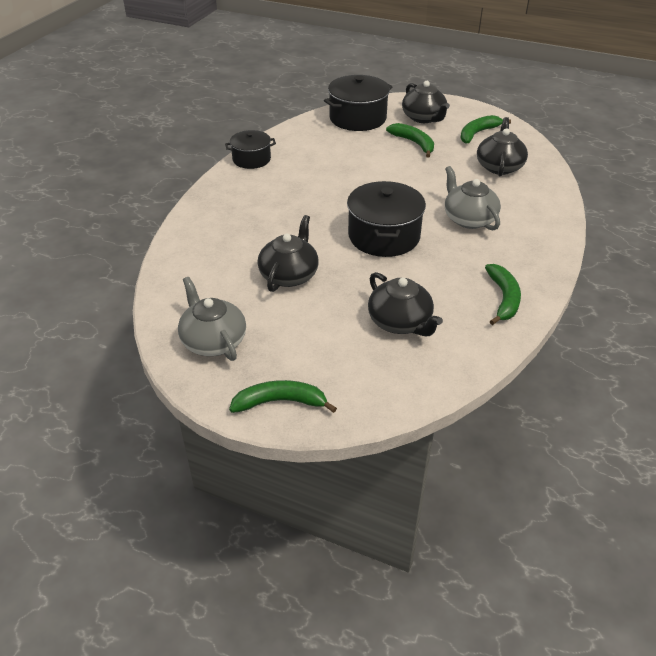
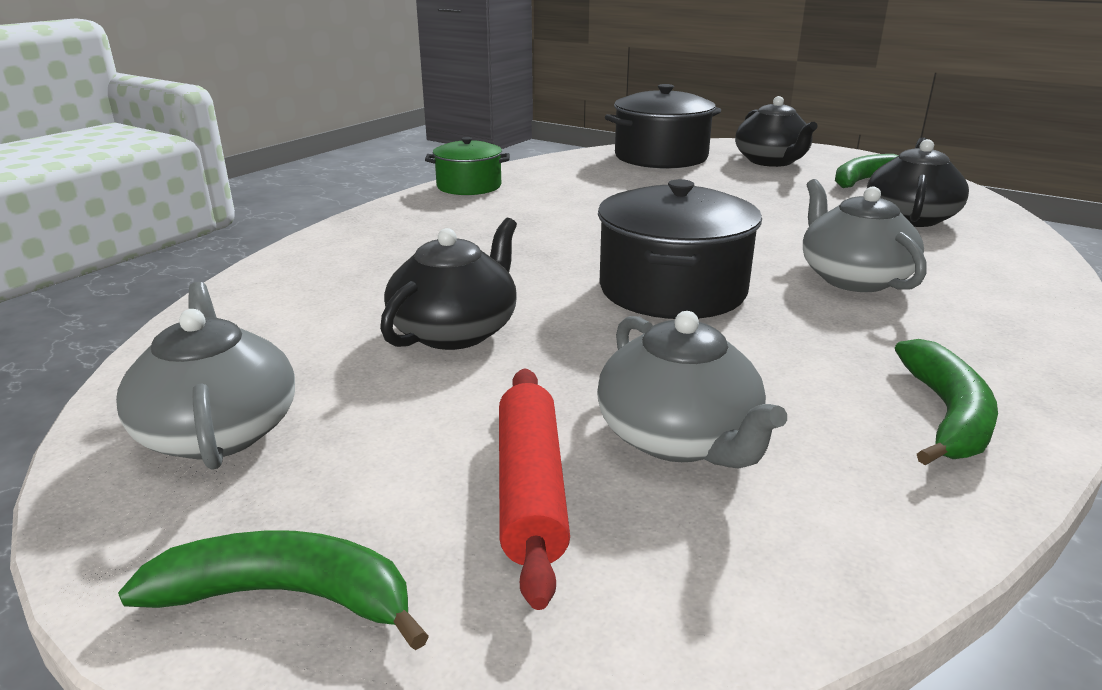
camera: 10 degrees right, 15 degrees down
(251, 159) = (469, 186): black pot -> green pot
(349, 352) = (531, 489): none -> red rolling pin
(400, 322) = (678, 438): black teapot -> grey teapot
(414, 143) = (751, 185): green banana -> none

